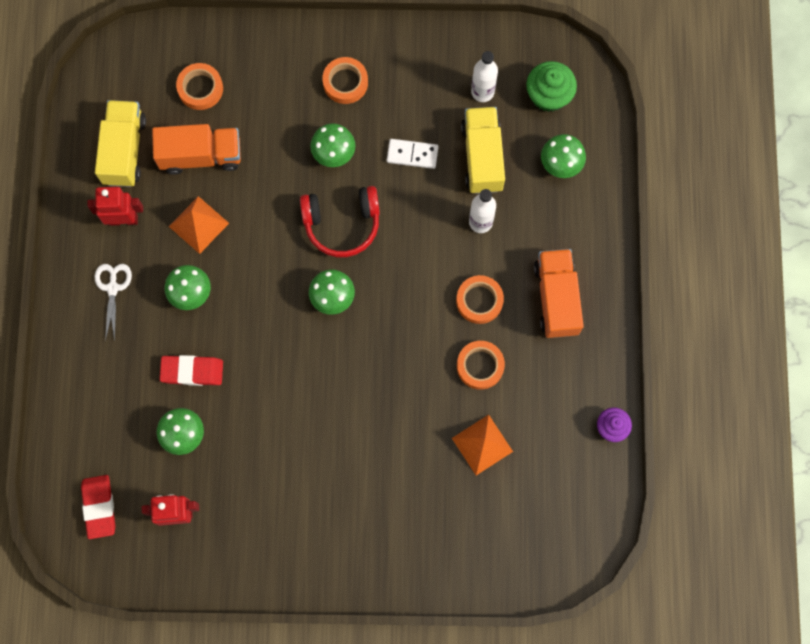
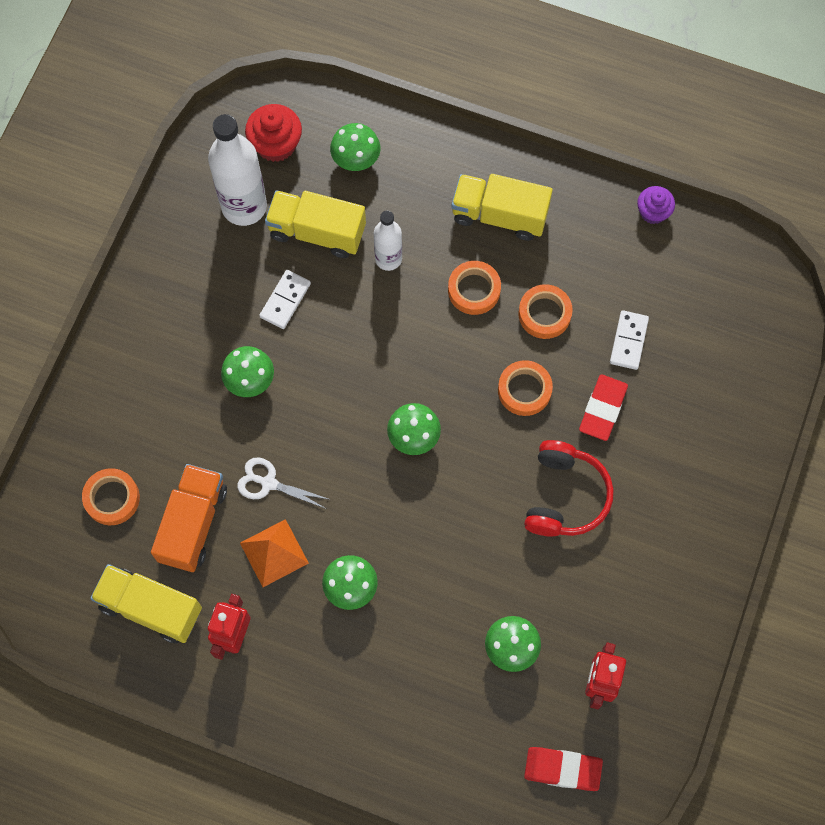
camera: 70 degrees left, 5 degrees down
(113, 288) = (311, 673): white scissors -> white scissors (269, 483)
(192, 371) = (442, 615): red eraser -> red eraser (603, 409)
(342, 223) = (334, 399): red headphones -> red headphones (564, 496)
(345, 82) = (173, 341): orange tape -> orange tape (524, 390)
(482, 92) = (244, 206): white bottle -> white bottle, size x1.71
(482, 444) = (629, 341): orange pyramid -> white domino
(548, 95) = (276, 144): green cupcake -> red cupcake
(556, 298) = (499, 215): orange truck -> yellow truck

